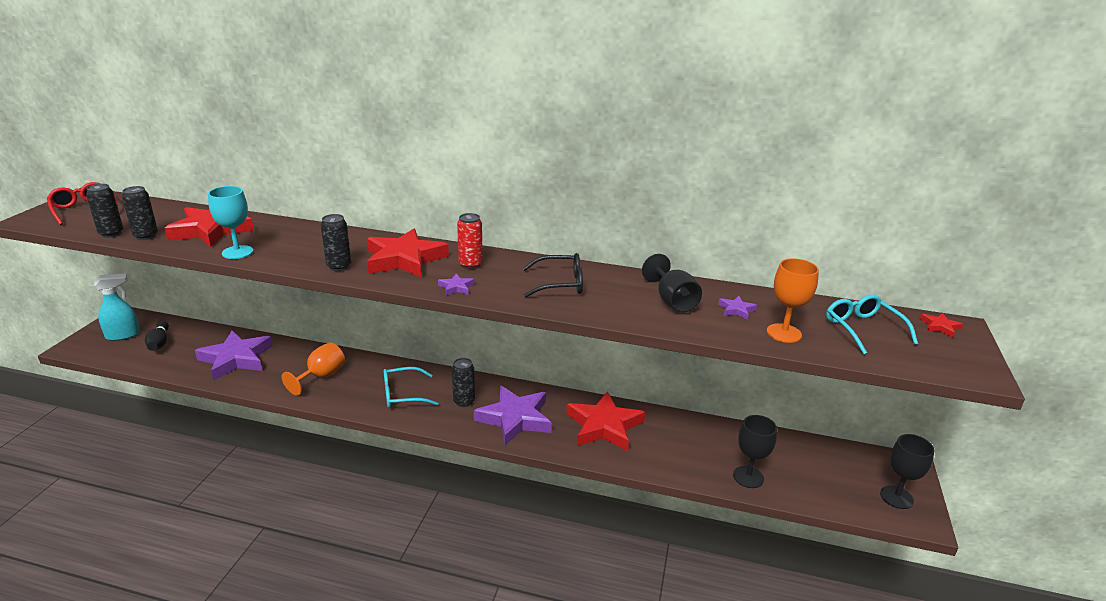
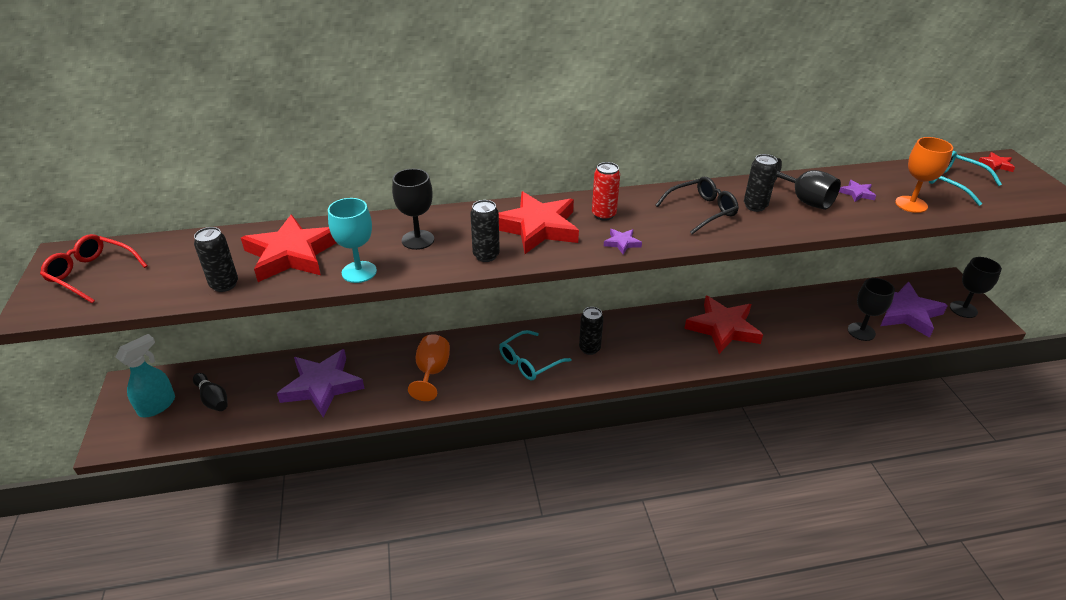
camera: 25 degrees left, 10 degrees up
(111, 233) = (176, 294): black can -> black can (755, 206)
(306, 244) = (418, 240): none -> black goblet
(515, 418) = (647, 348): purple star -> purple star (904, 312)

